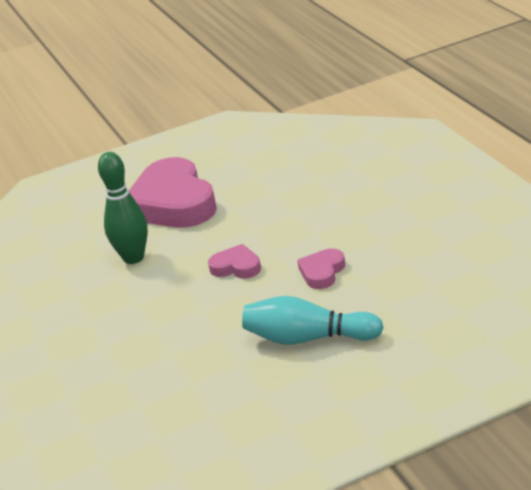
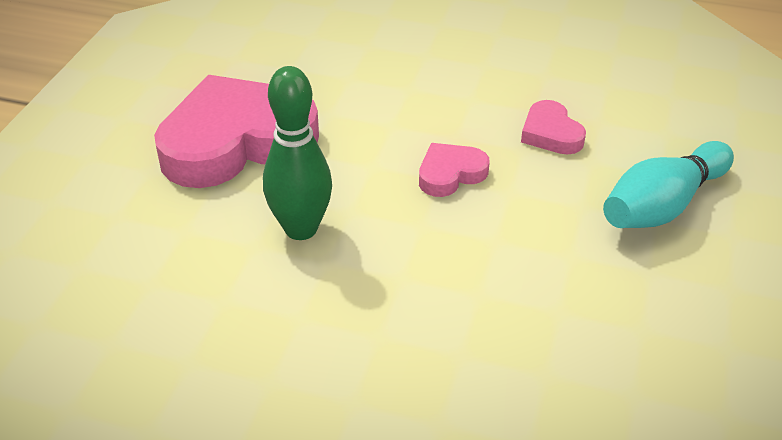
camera: 55 degrees left, 10 degrees up
(173, 203) = (236, 142): pink heart -> pink heart turned 135 degrees clockwise

